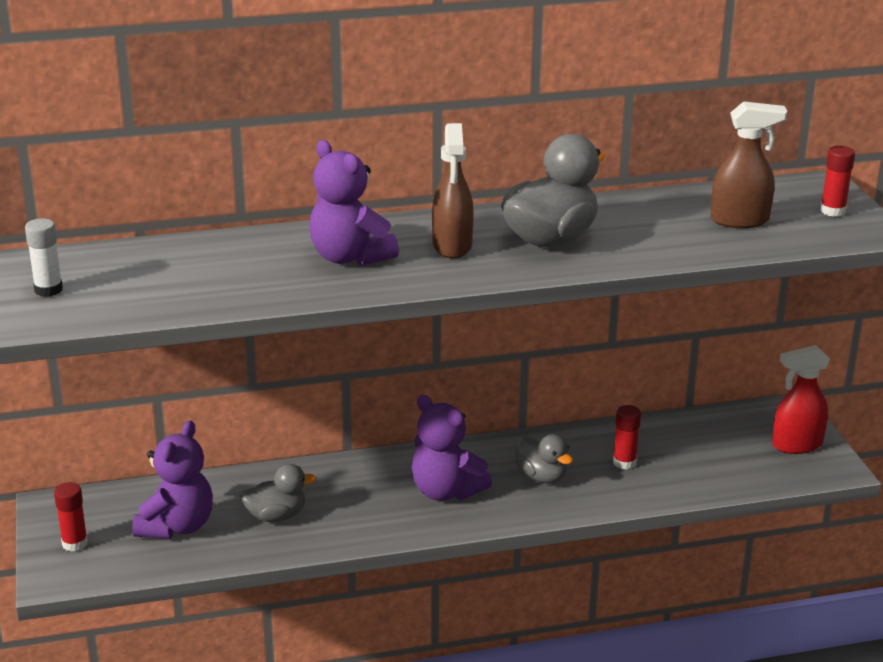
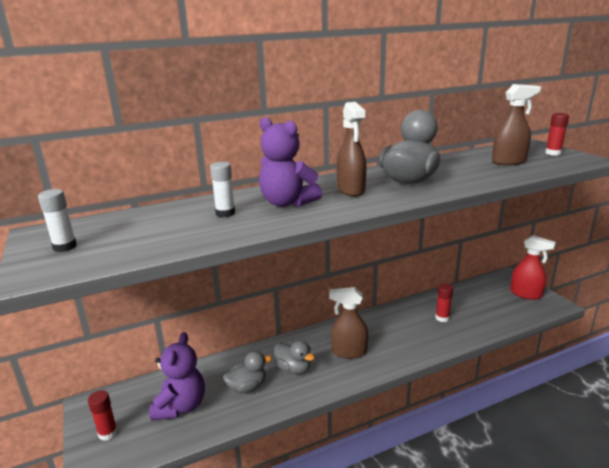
camera: 10 degrees left, 5 degrees down
(259, 264) = (225, 213): none -> white glue stick
(446, 491) = (349, 352): purple teddy bear -> brown spray bottle
(541, 476) = (400, 333): grey duck -> grey duck (293, 369)
(796, 445) = (526, 294): red spray bottle -> red spray bottle turned 120 degrees counterclockwise

